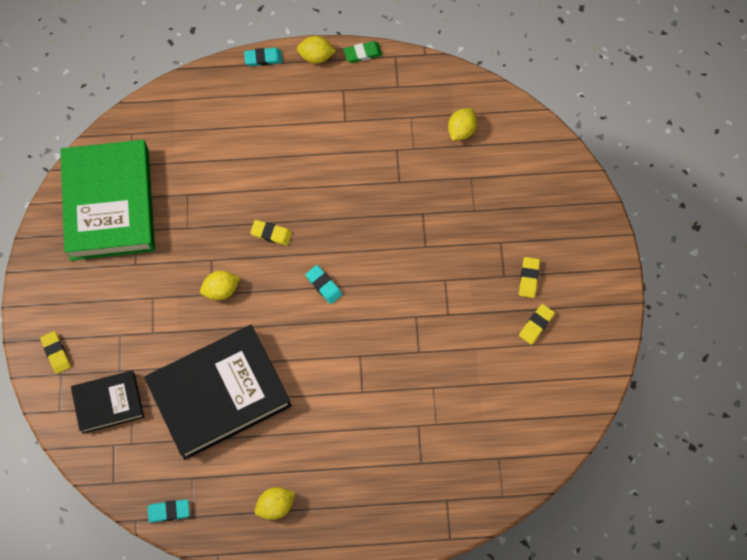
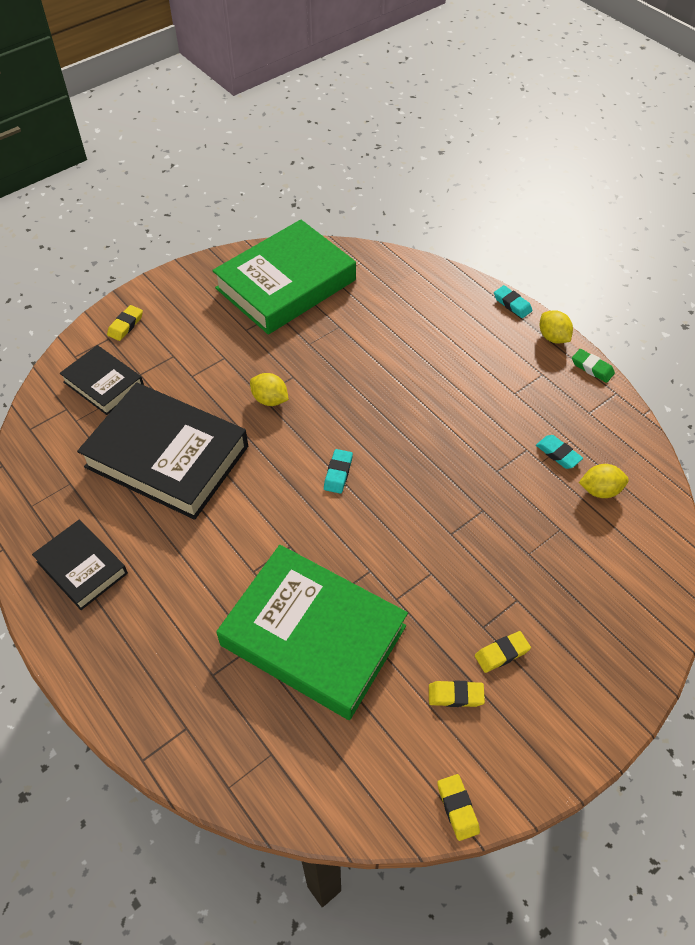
camera: 55 degrees right, 15 degrees down
(169, 511) = (25, 485): turquoise eraser -> turquoise eraser (558, 454)
(271, 234) = (354, 404): yellow eraser -> yellow eraser (457, 808)
(275, 505) = (82, 567): yellow lemon -> black book
(437, 383) = (313, 635): none -> green book

